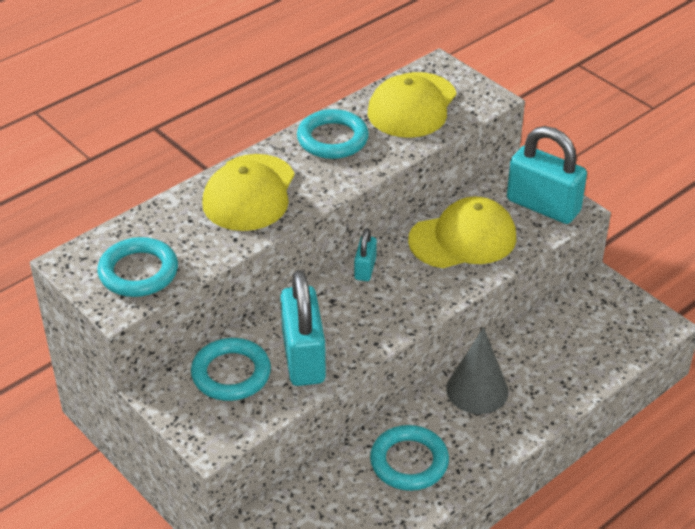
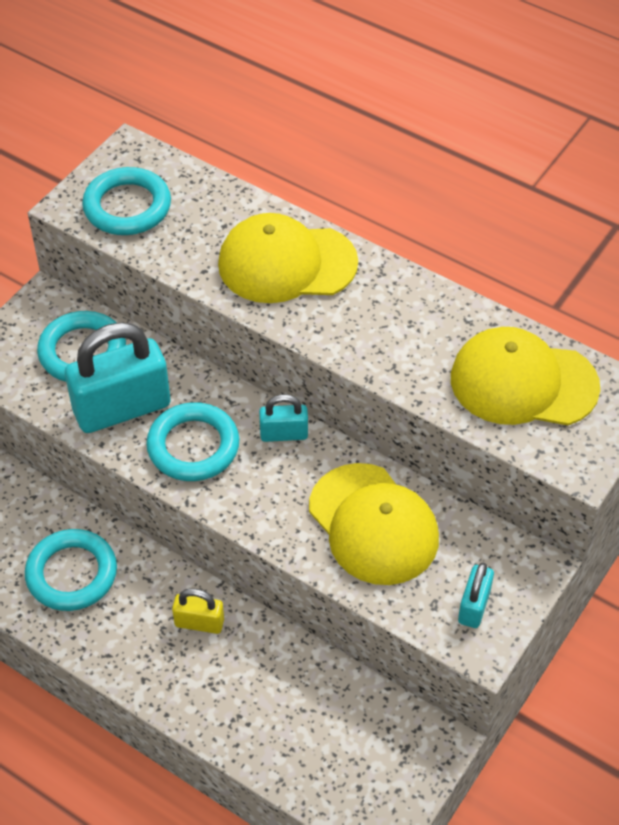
camera: 75 degrees right, 10 degrees up
(332, 139) = (418, 316): turquoise ring -> turquoise ring (193, 446)
(477, 390) = (199, 623): grey cone -> yellow padlock
(543, 206) = (474, 606): turquoise padlock -> turquoise padlock, size x0.49

